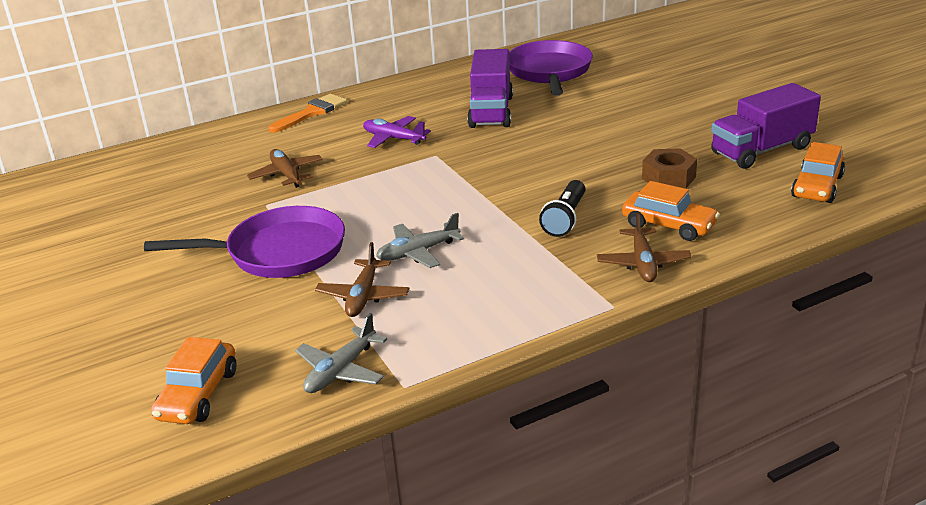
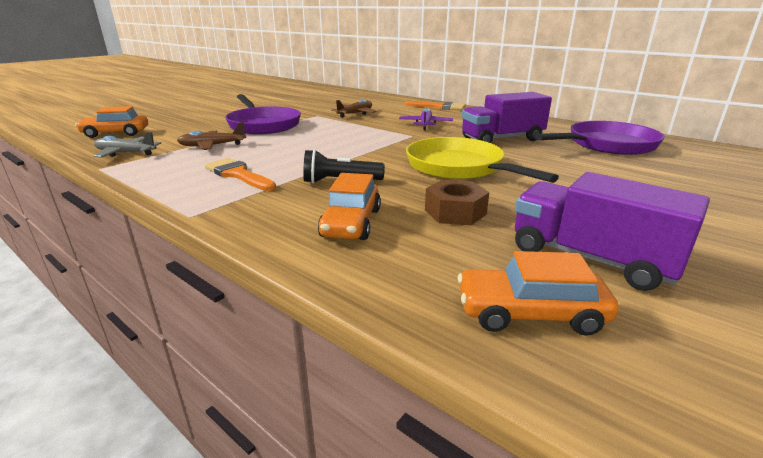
camera: 65 degrees right, 5 degrees down
(418, 252) = (270, 149): grey plane -> none
(503, 278) = (238, 174): none -> orange brush
(565, 153) = (459, 167): none -> yellow pan
(643, 263) = (270, 219): brown plane -> none

